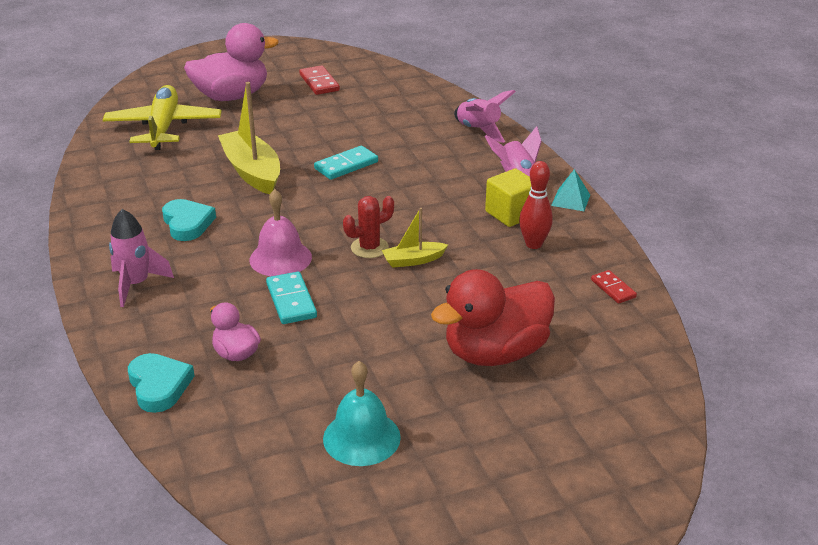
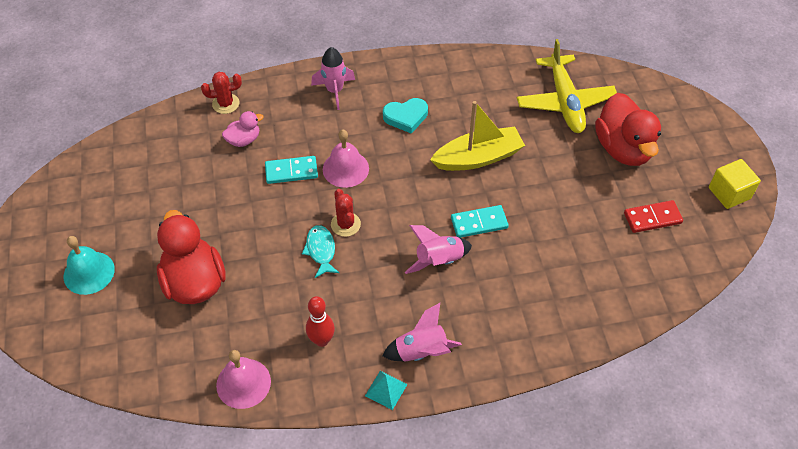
camera: 100 degrees right, 20 degrees up
(159, 386) = (226, 104): turquoise heart -> red cactus
(164, 127) = (564, 102): yellow plane -> yellow plane turned 75 degrees clockwise
(232, 96) = (623, 149): pink duck -> red duck
(346, 165) = (479, 223): turquoise domino -> turquoise domino turned 75 degrees counterclockwise
(361, 437) = (143, 196): turquoise bell -> turquoise bell (89, 272)
(413, 260) = (321, 250): yellow boat -> turquoise fish
(478, 131) = (533, 341): pink rocket -> pink rocket (439, 261)
(511, 214) = (373, 334): yellow cube -> yellow cube (729, 193)
(613, 288) = (243, 383): red domino -> pink bell

